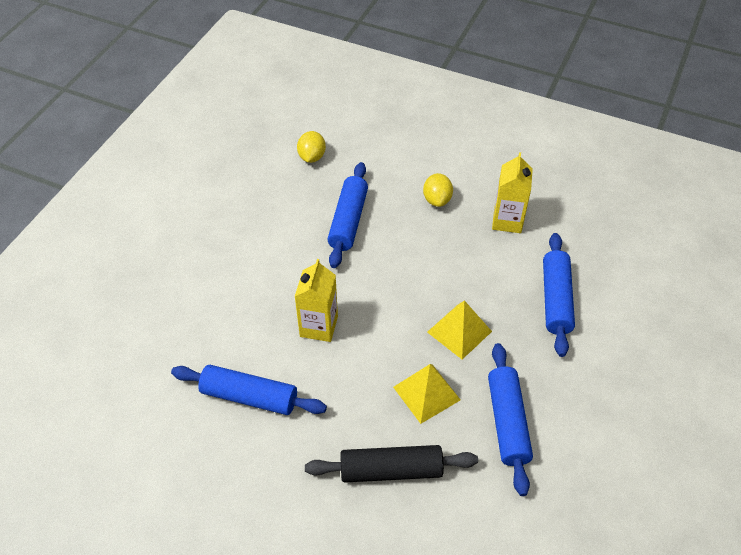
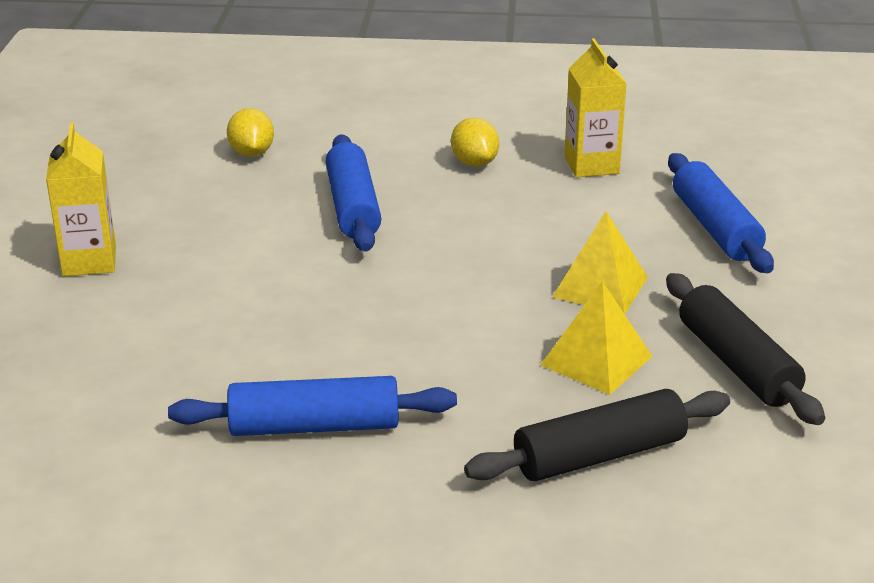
camera: 20 degrees left, 20 degrees down
(319, 326) = (379, 325): yellow carton -> yellow carton (89, 261)
(507, 422) = (736, 364): blue rolling pin -> black rolling pin

